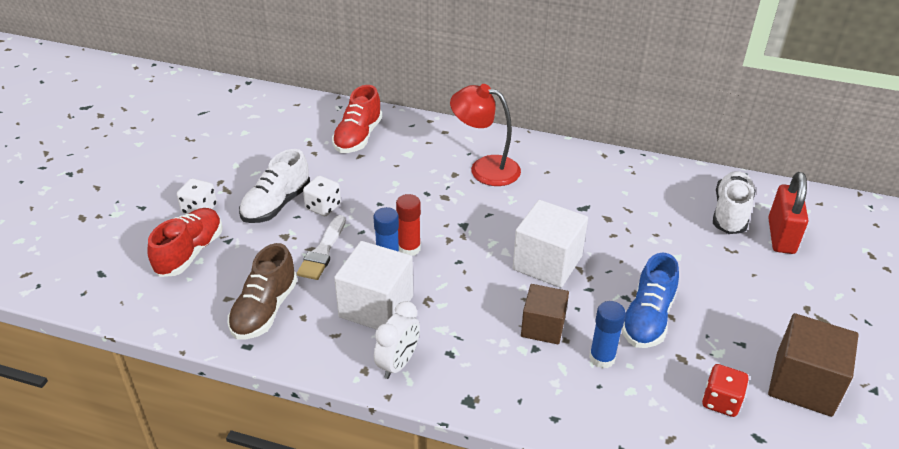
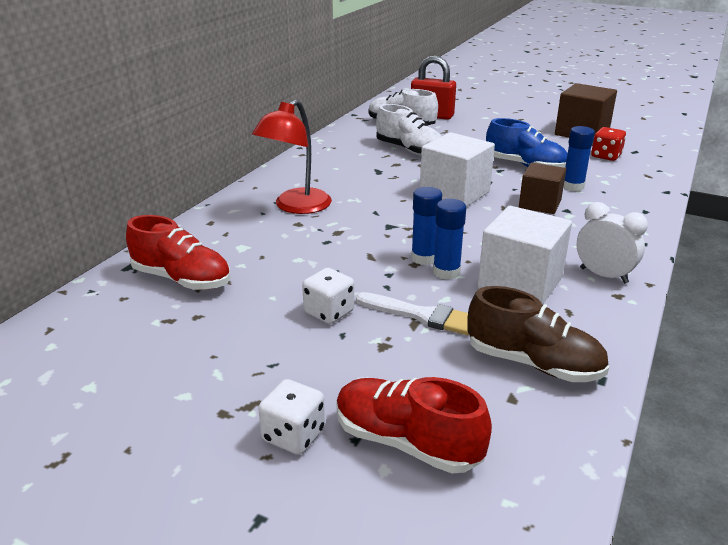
camera: 80 degrees left, 10 degrees down
(276, 205) = (310, 352): white shoe -> white shoe (409, 150)
(409, 248) = (424, 258): red glue stick -> blue glue stick

